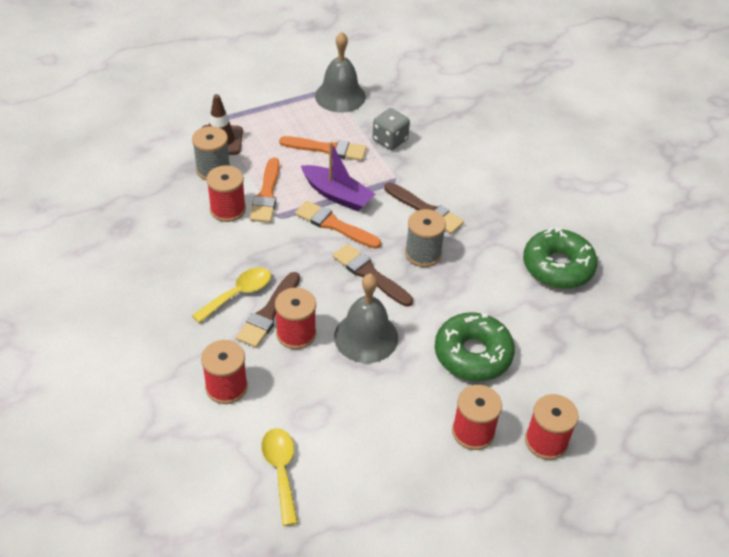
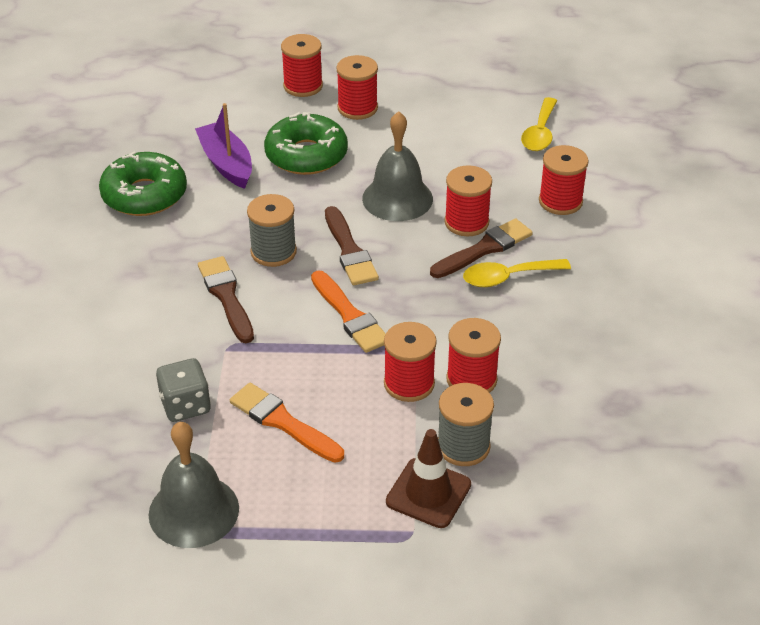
camera: 150 degrees left, 5 degrees down
(266, 194) = (409, 383): orange brush -> red spool
(337, 195) = (318, 351): purple boat -> purple boat (226, 163)

